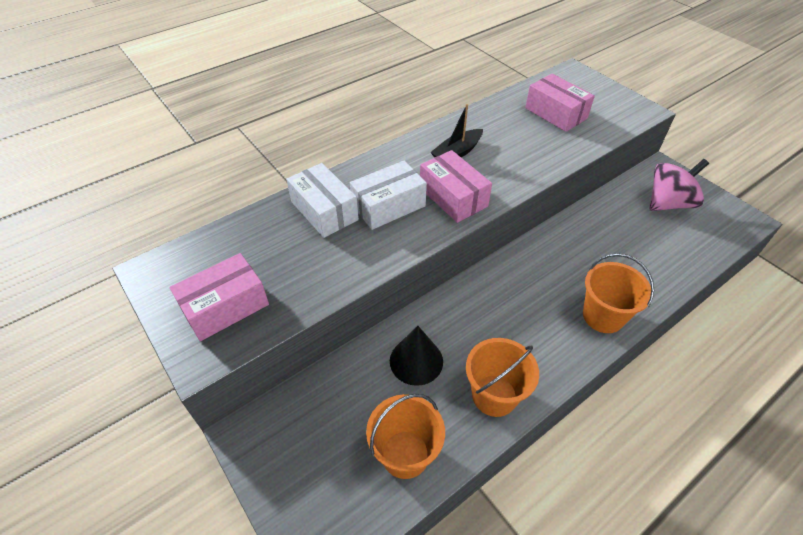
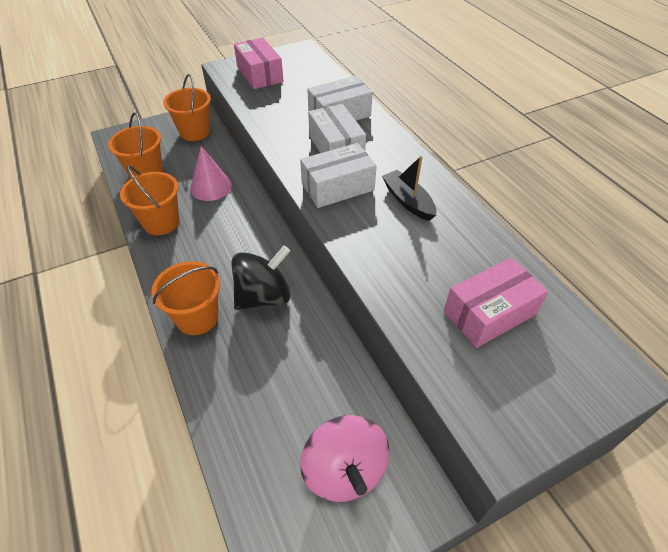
camera: 100 degrees right, 0 degrees up
(295, 421) = (195, 132): none -> orange bucket
(416, 361) = (211, 187): black cone -> pink cone
(453, 197) = (337, 187): pink box -> white box
(556, 272) = (263, 296): none -> black spinning top

